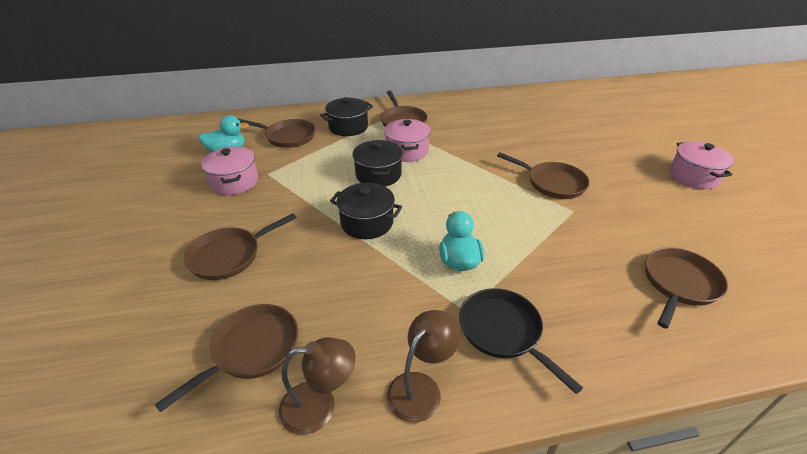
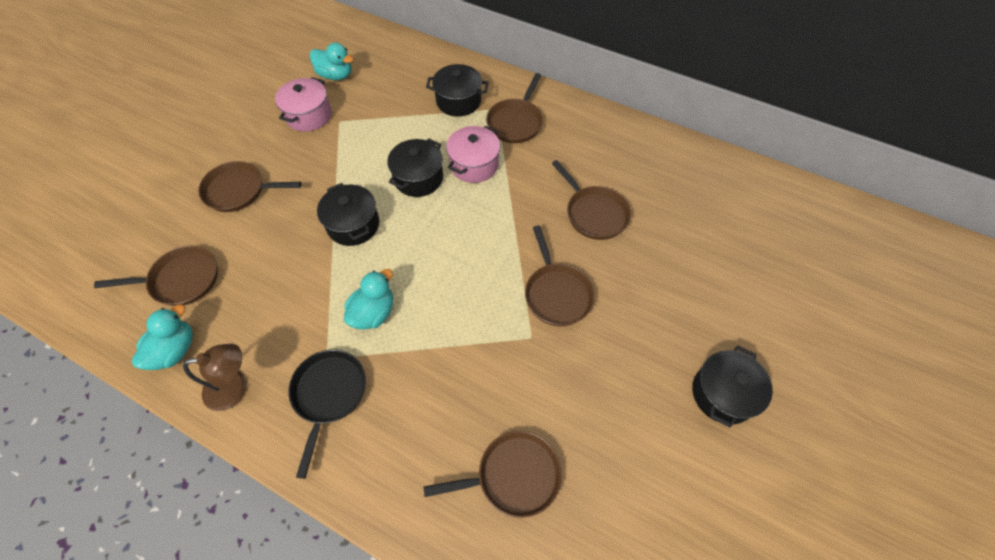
camera: 40 degrees right, 20 degrees up
(287, 137) = (396, 84): brown pan -> brown pan (594, 213)
(320, 406) = (175, 350): brown lamp -> turquoise duck
(693, 176) = (722, 394): pink pot -> black pot

